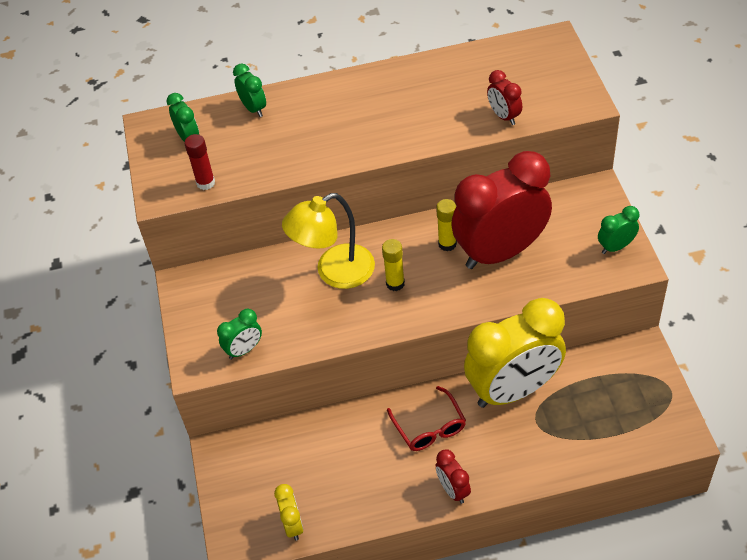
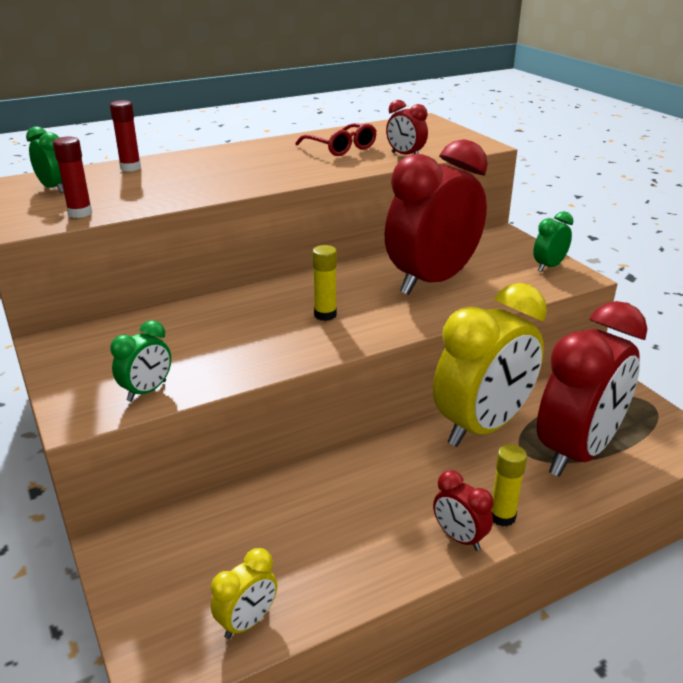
camera: 20 degrees left, 20 degrees down
(253, 108) = (130, 168): green clock -> red glue stick
(293, 525) = (247, 622): yellow clock -> yellow clock turned 75 degrees clockwise
(334, 272) = (248, 314): yellow lamp -> none
(429, 427) = (399, 476): red glasses -> red glasses (340, 148)
(447, 244) = (371, 281): yellow glue stick -> yellow glue stick (502, 516)
(578, 430) = (576, 452): none -> red clock

